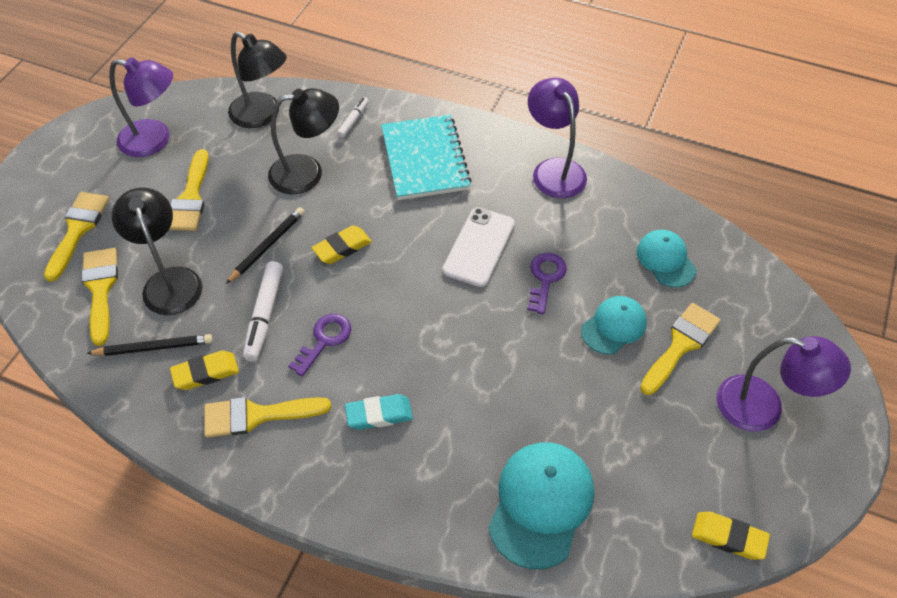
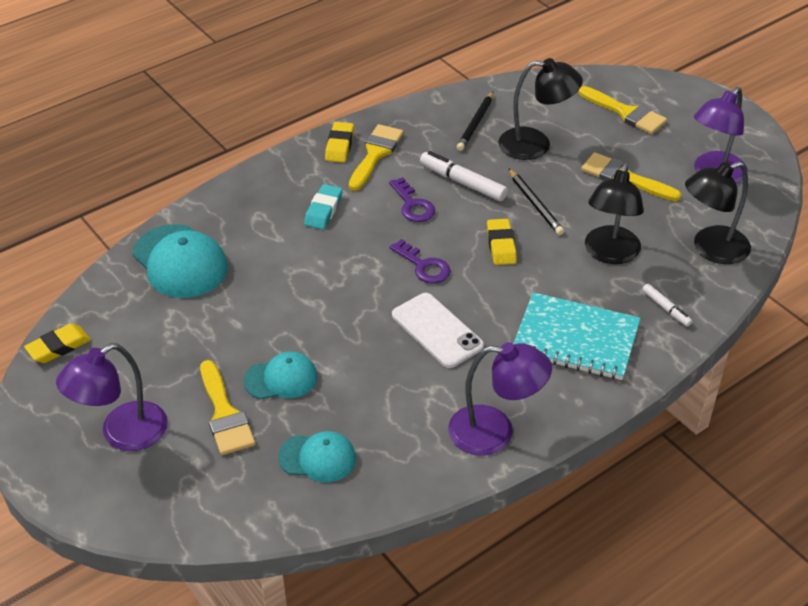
camera: 120 degrees right, 10 degrees down
(100, 289) = (553, 111): yellow brush -> none
(206, 373) = (432, 141): yellow eraser -> yellow eraser (339, 146)
(545, 278) = (367, 358): purple key -> purple key (424, 266)
(614, 326) = (281, 379): turquoise cap -> turquoise cap turned 90 degrees counterclockwise

